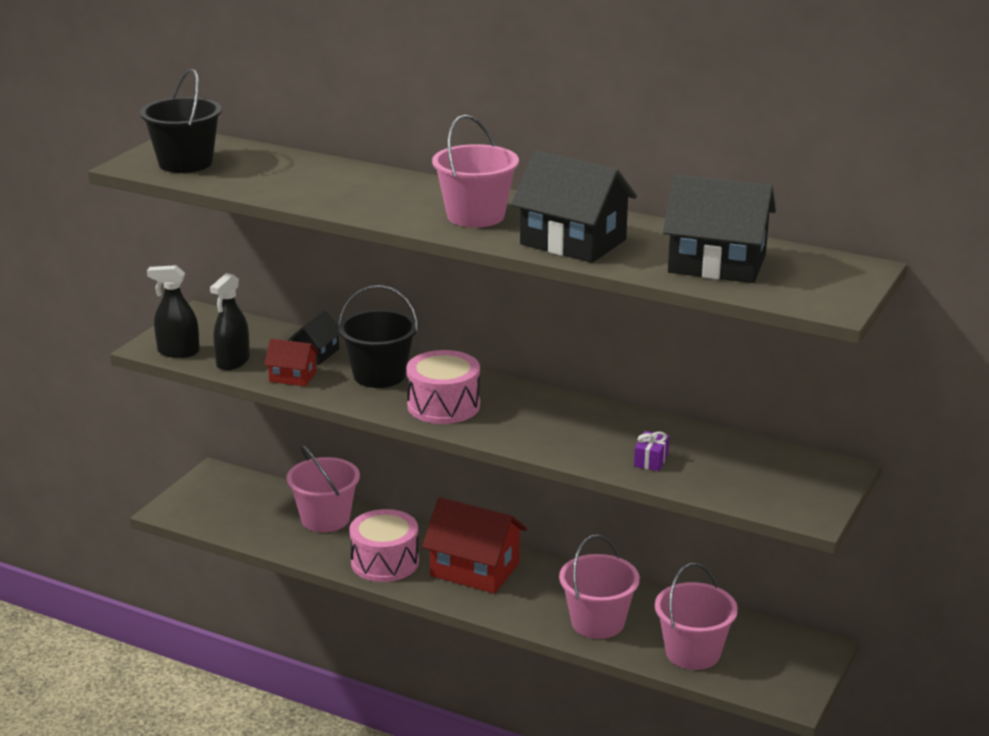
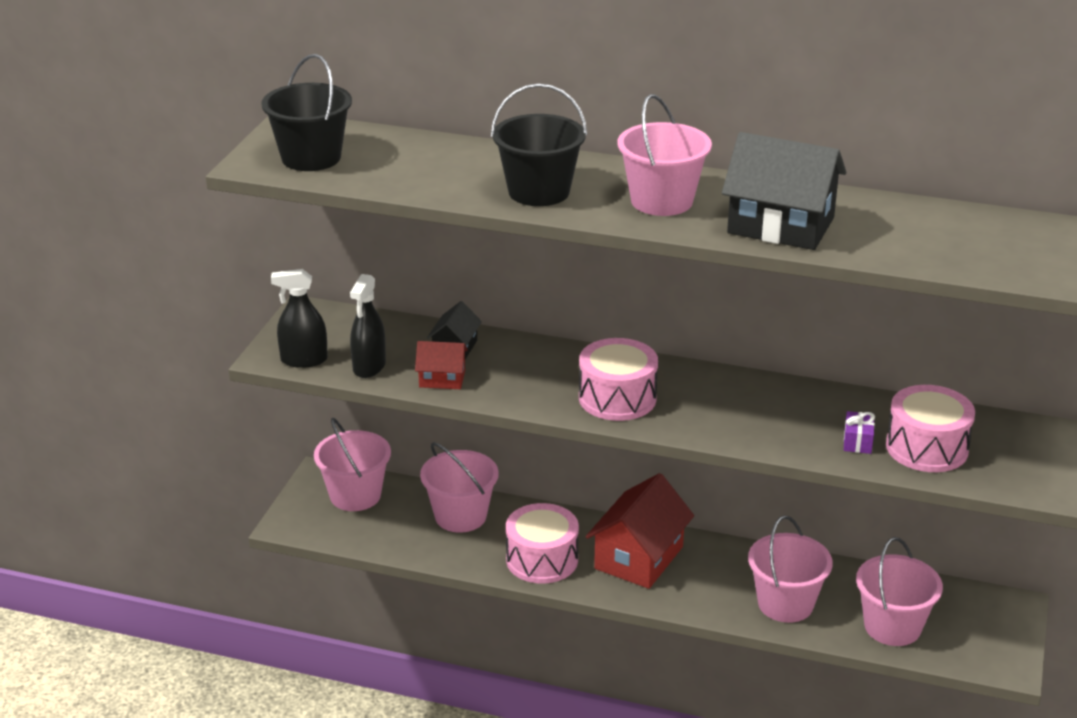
camera: 10 degrees left, 5 degrees up
(238, 493) = (355, 495): none -> pink bucket
(379, 375) = (534, 368): black bucket -> black bucket (539, 192)
(475, 569) = (638, 557): red house -> red house turned 75 degrees counterclockwise
(715, 471) = (927, 448): none -> pink drum
(717, 264) = (941, 240): black house -> none

